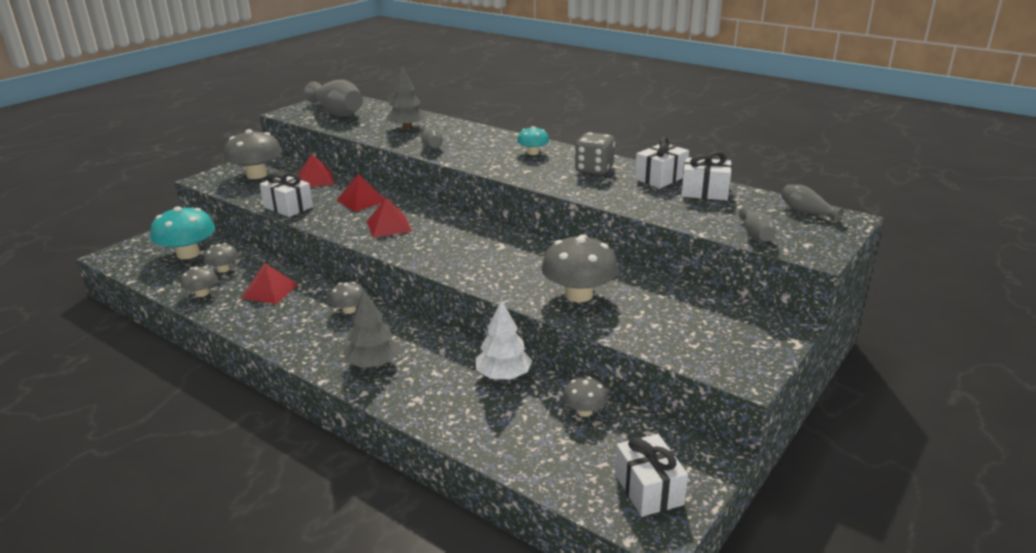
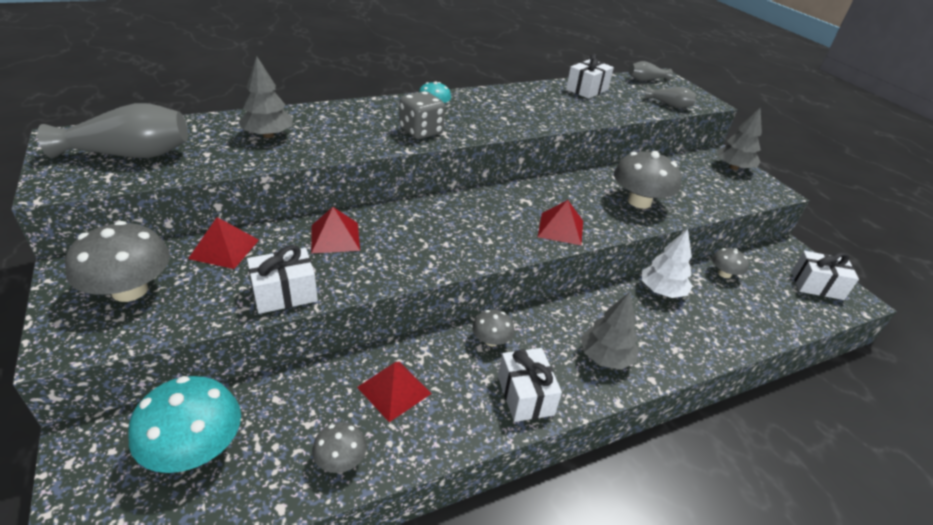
camera: 65 degrees left, 10 degrees up
(223, 269) = (290, 420): grey mushroom -> none
(389, 226) = (423, 242): red pyramid -> red pyramid (560, 228)
(431, 146) = (346, 141): grey vase -> none
(594, 169) = (503, 103): grey dice -> grey dice (421, 131)
(660, 178) = (547, 91): white gift -> white gift (525, 395)
(763, 339) = (733, 167): none -> grey tree

